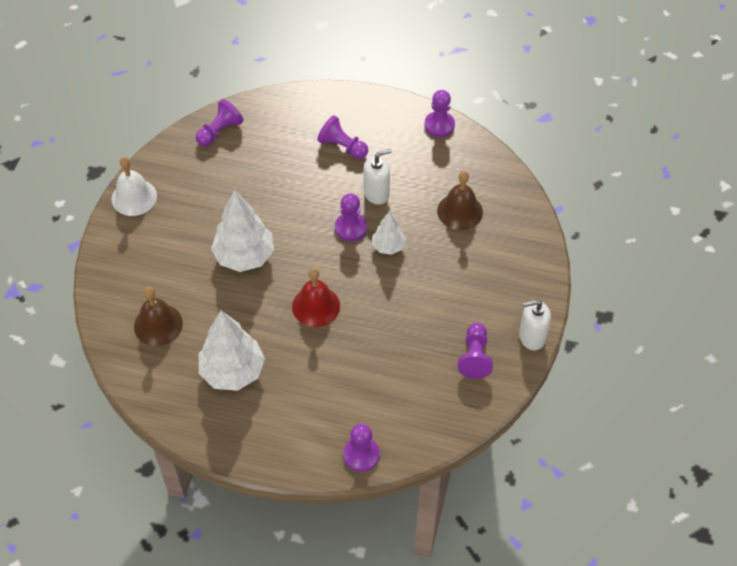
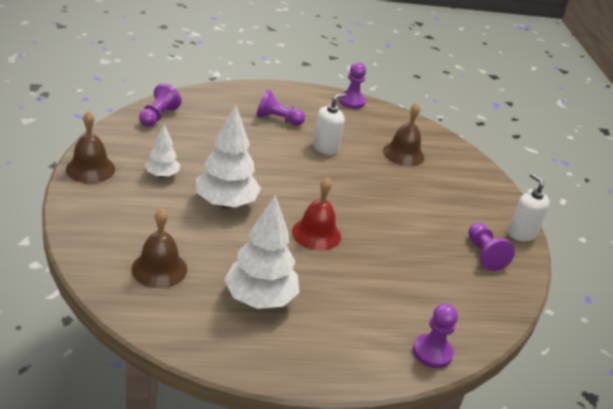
camera: 25 degrees left, 20 degrees down
(134, 197) = (90, 169): white bell -> brown bell
(350, 228) = (316, 173): purple pawn -> none
(388, 246) = (357, 183): white tree -> white tree (162, 175)
(531, 337) = (521, 233): white soap dispenser -> white soap dispenser turned 90 degrees clockwise

